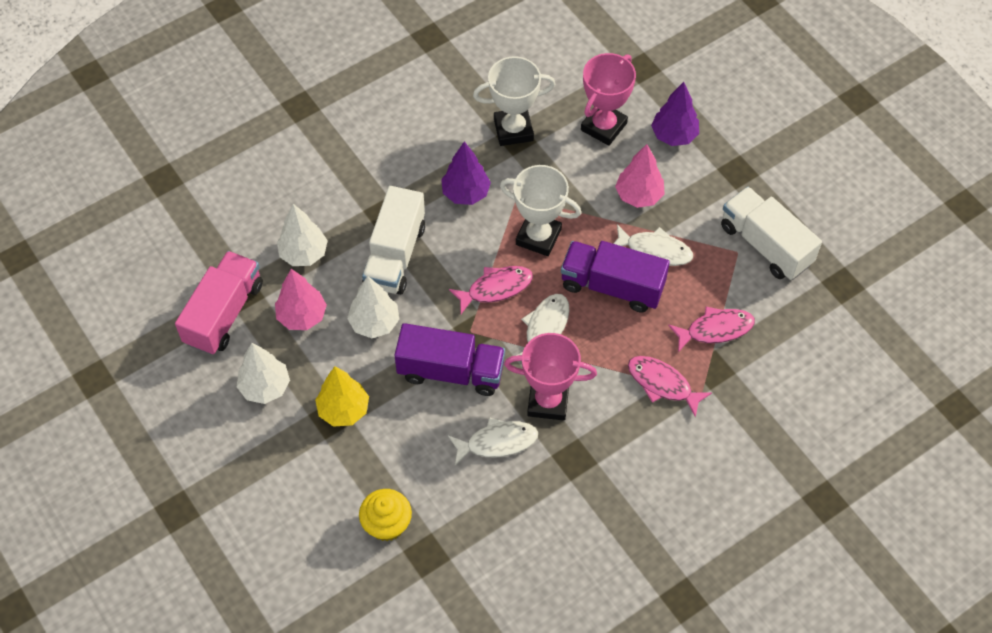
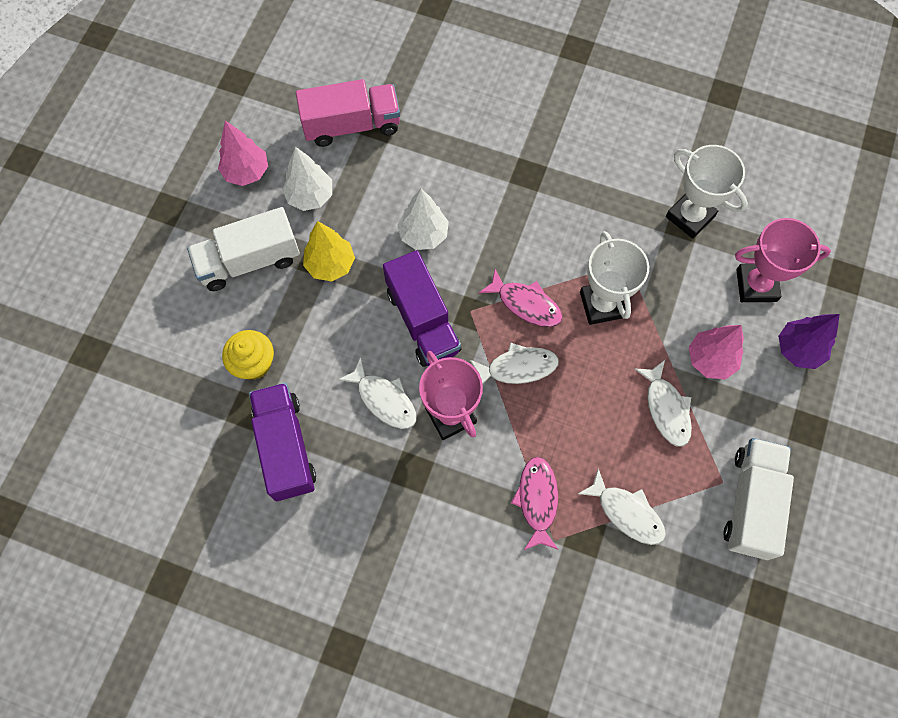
camera: 55 degrees right, 10 degrees up
(302, 316) = (390, 179): pink tree -> pink tree (246, 172)
(303, 254) = (446, 143): white tree -> none
(395, 255) = (496, 208): white truck -> white truck (249, 261)
(466, 193) = (597, 221): purple tree -> none
(612, 286) = (601, 395): purple truck -> purple truck (285, 447)
(715, 329) = (627, 512): pink fish -> white fish

